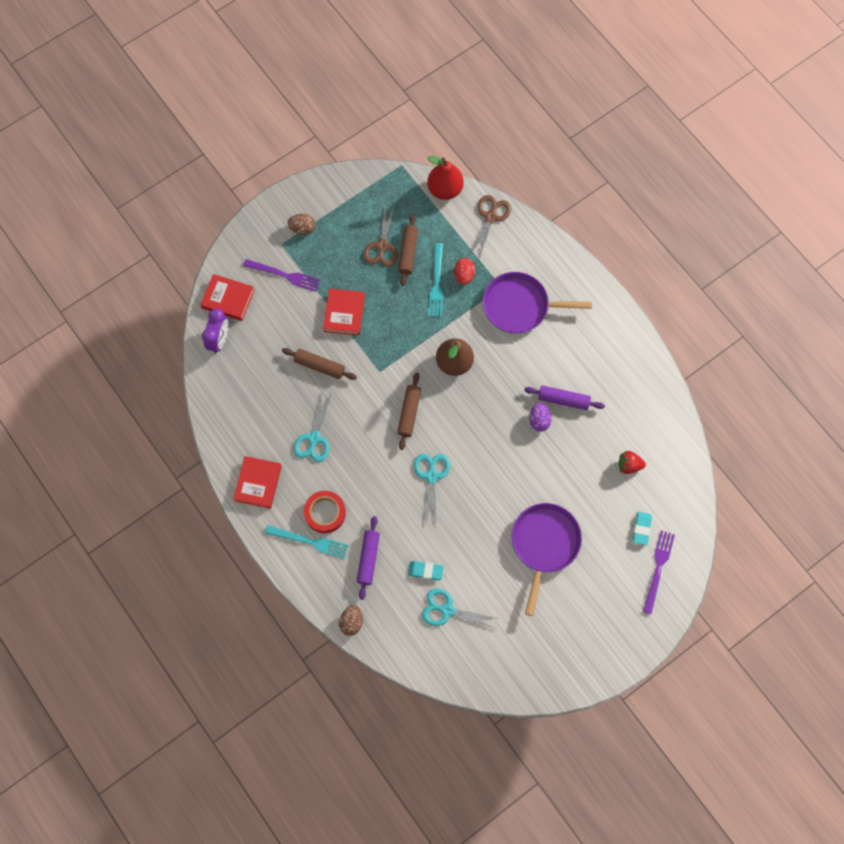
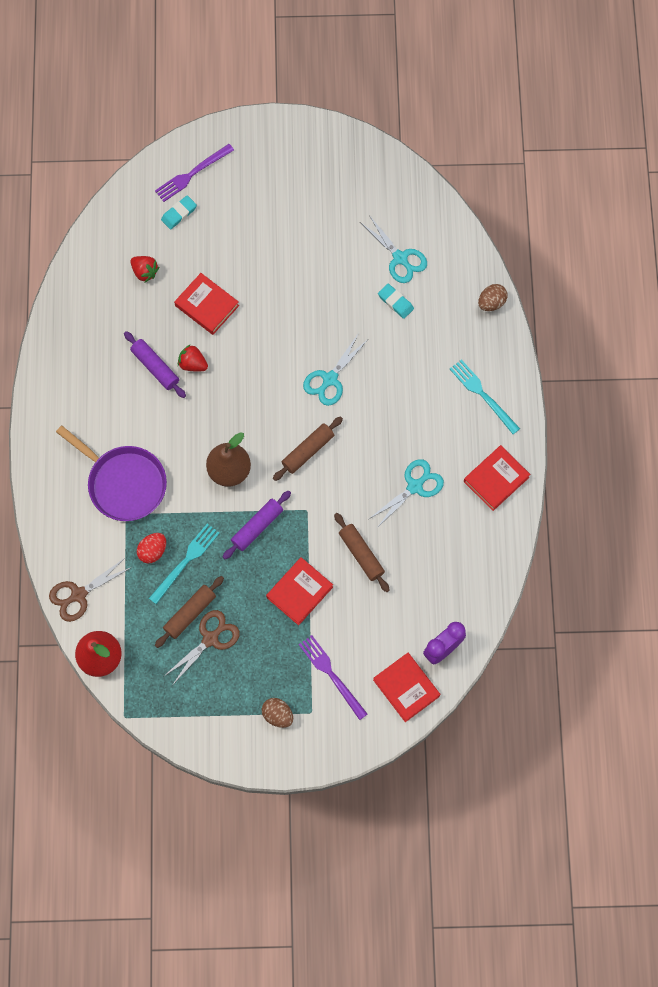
camera: 145 degrees left, 0 degrees up
(325, 513) = (451, 411): red tape -> none
(368, 558) = (439, 345): purple rolling pin -> purple rolling pin (257, 527)
(539, 420) = (193, 364): purple egg -> red strawberry
(544, 544) = (273, 256): purple pan -> none
(563, 470) = (207, 306): none -> red book

